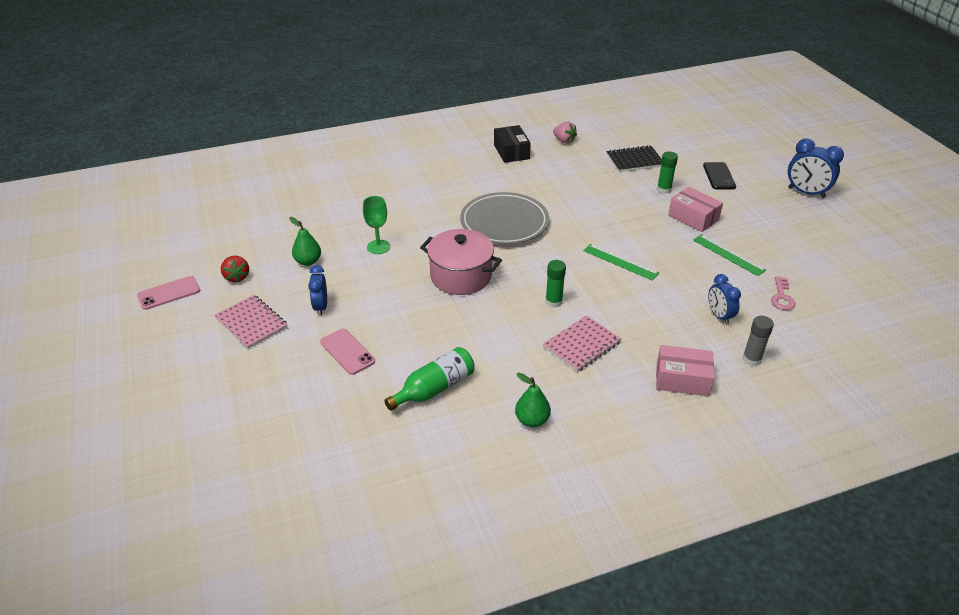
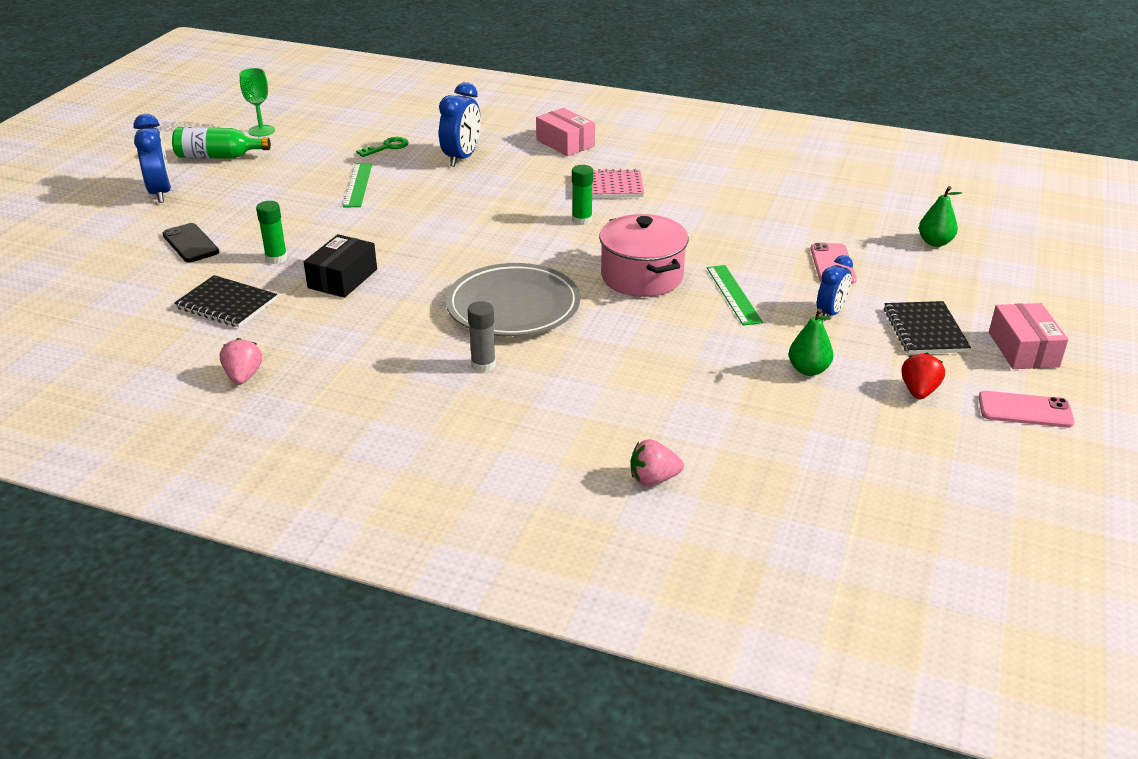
camera: 140 degrees left, 5 degrees down
(251, 323) = (925, 330): pink notebook -> black notebook
(340, 180) = (653, 479): none -> pink strawberry
(378, 247) = (700, 348): green goblet -> green goblet (261, 131)
(434, 389) = (774, 210): green bottle -> green bottle (218, 157)
(511, 152) = (342, 397): black box -> black box (342, 278)
(532, 420) = (715, 167): green pear -> green pear (935, 242)
(620, 261) = (463, 221): green ruler -> green ruler (733, 294)
(693, 217) = (314, 222): pink box -> pink box (1023, 349)
(719, 176) = (190, 243): black phone -> black phone turned 75 degrees counterclockwise
(719, 316) = (462, 158): blue clock -> blue clock, size x1.53
(751, 359) = (493, 132): grey glue stick -> grey glue stick (483, 365)
(782, 297) = (387, 147): pink key -> green key

